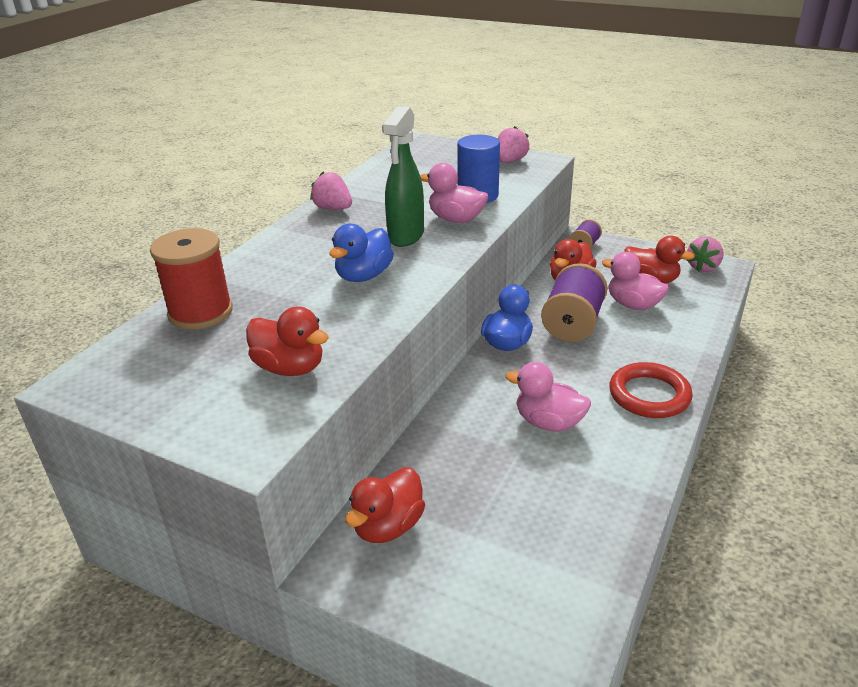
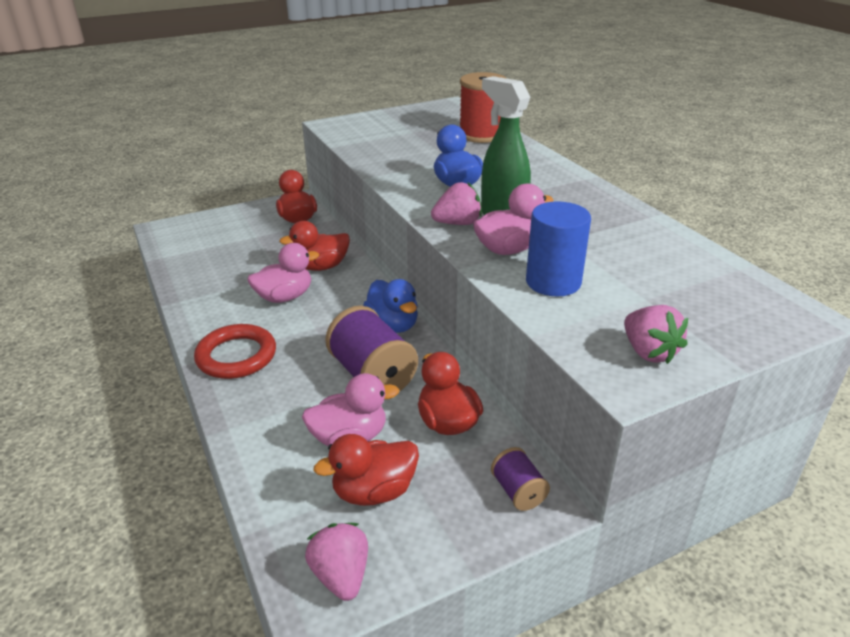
camera: 125 degrees right, 0 degrees up
(290, 368) = (381, 143): red duck -> red duck (321, 267)
(333, 208) = (606, 205): pink strawberry -> pink strawberry (457, 223)

